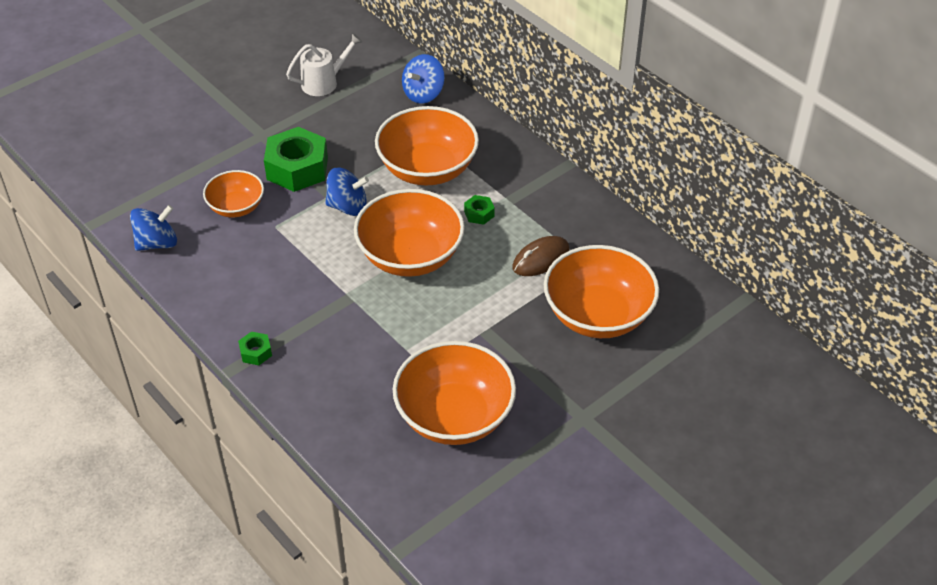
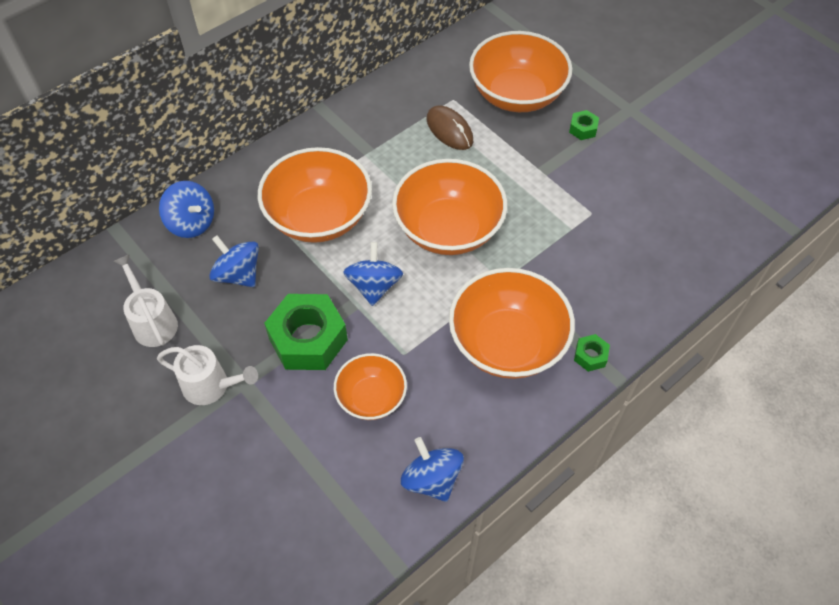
camera: 90 degrees left, 10 degrees up
(261, 118) = (211, 386): none -> white watering can
(366, 124) = (238, 274): none -> blue spinning top
(454, 416) = (644, 192): orange bowl -> orange bowl (507, 343)
(479, 214) = (388, 174): green nut -> green nut (583, 129)

